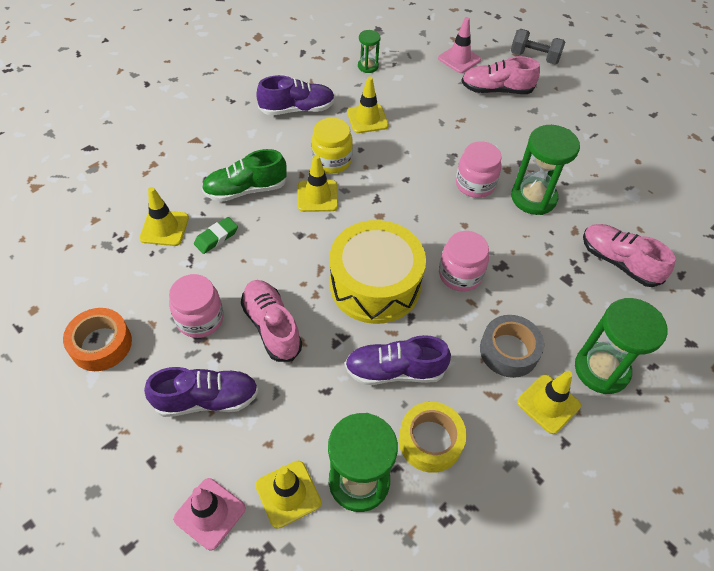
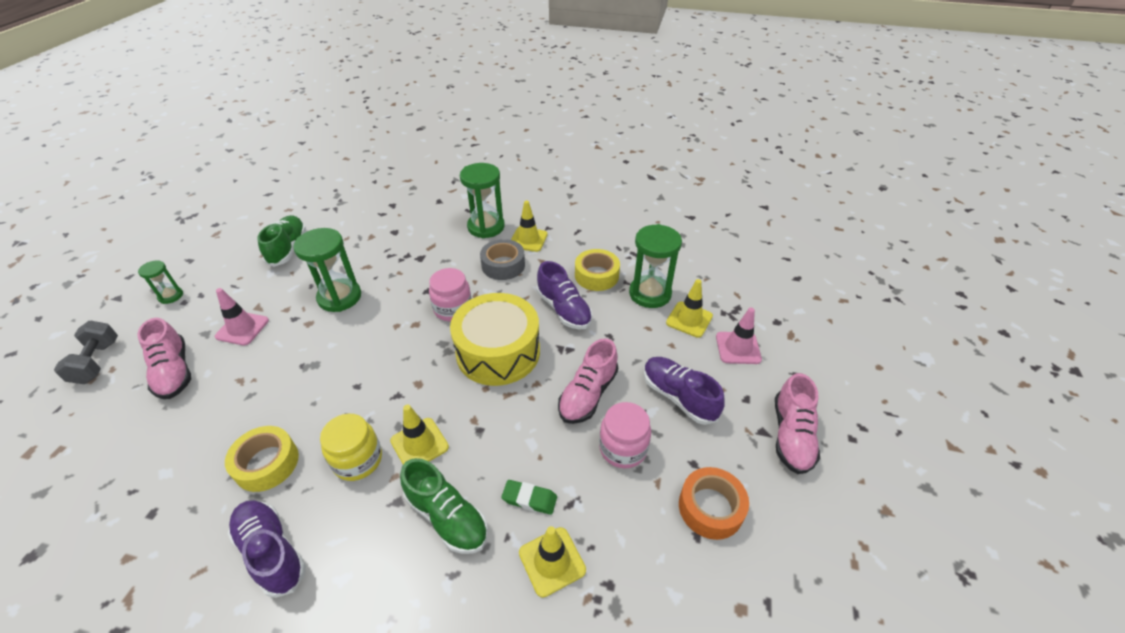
camera: 120 degrees left, 10 degrees down
(367, 119) = (267, 463): yellow traffic cone -> yellow tape
(368, 66) = (144, 519): green hourglass -> green hourglass (171, 296)
(459, 59) = (110, 427): pink traffic cone -> pink traffic cone (242, 328)
(475, 184) = (340, 336): pink jar -> none
(619, 262) = (387, 240): pink shoe -> pink shoe (791, 435)
(641, 180) = (288, 248): none -> green shoe

